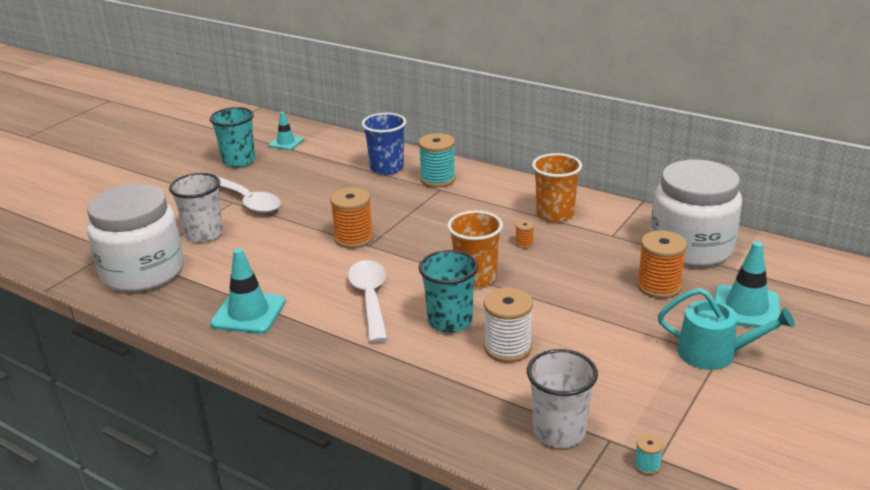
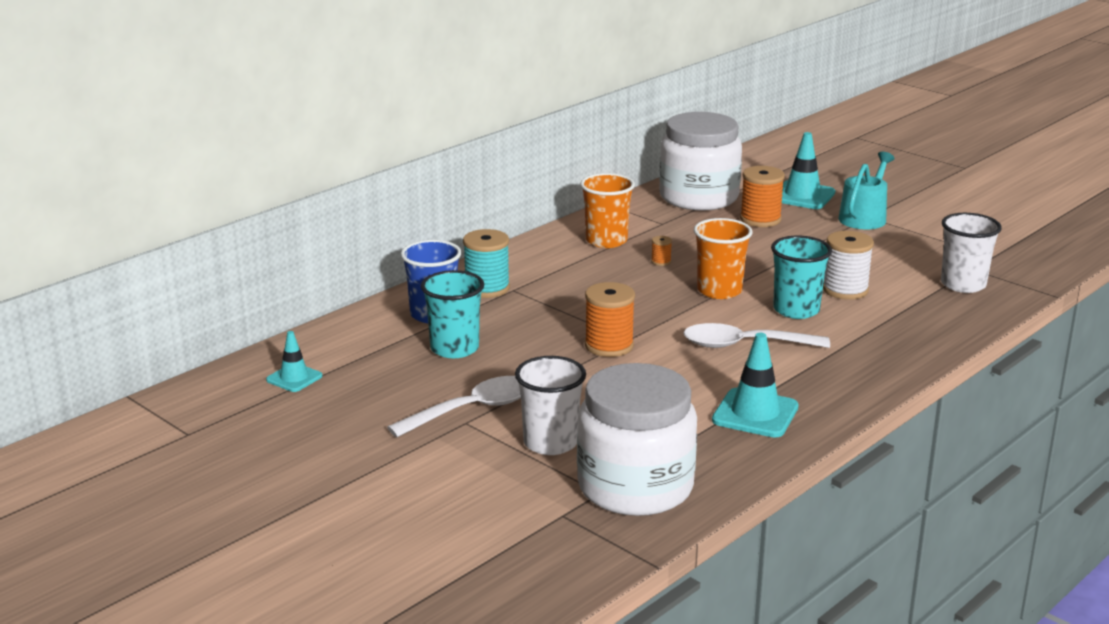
camera: 80 degrees left, 5 degrees down
(238, 161) = (331, 416): turquoise cup -> turquoise cup (454, 348)
(647, 465) = (1002, 261): turquoise spool -> none

